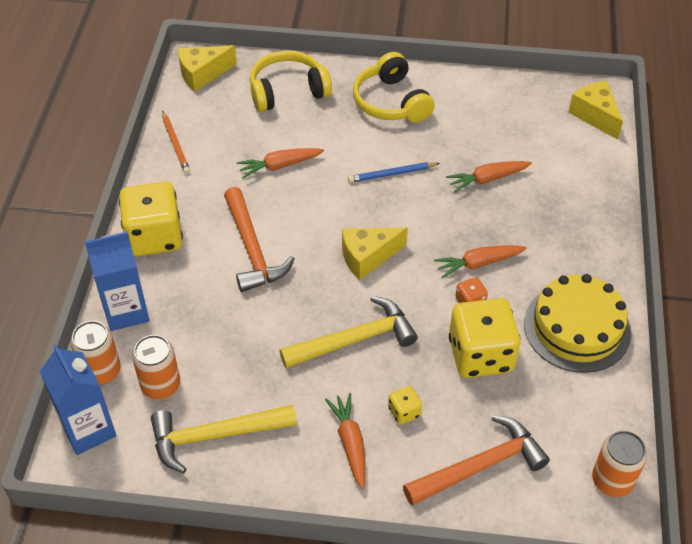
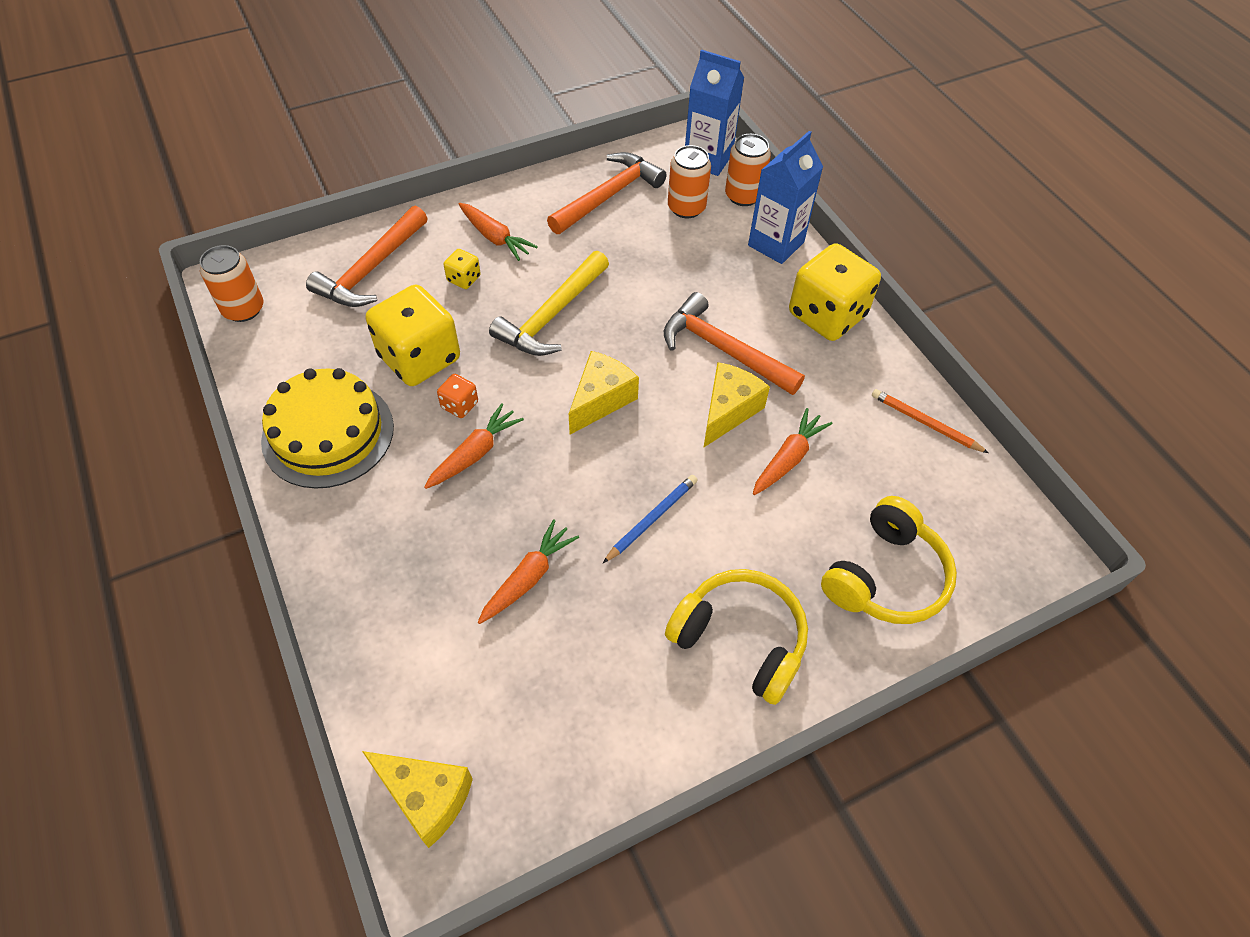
camera: 145 degrees right, 5 degrees up
(202, 74) = (1012, 540): yellow cheese -> yellow cheese (728, 411)
(215, 436) = (608, 196): yellow hammer -> orange hammer

